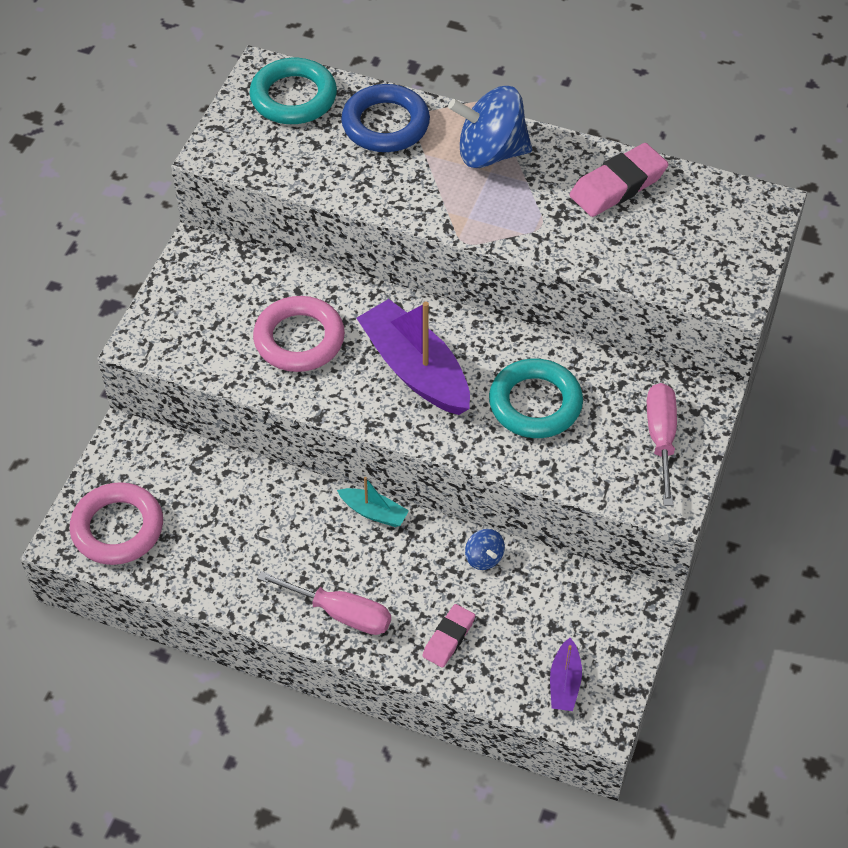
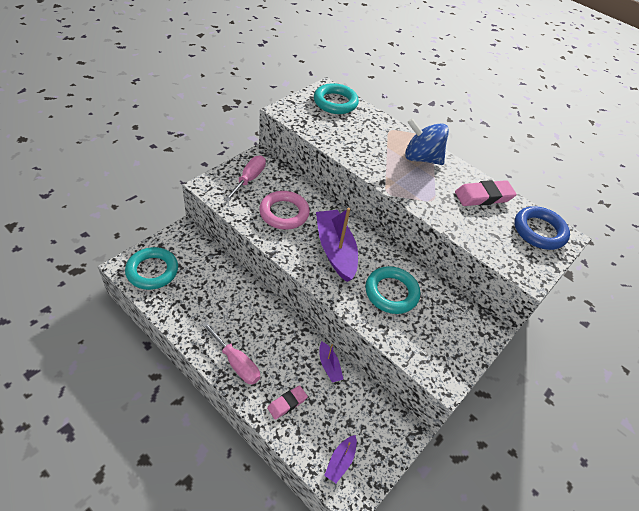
camera: 15 degrees right, 5 degrees down
(118, 528) = (152, 271): pink ring -> turquoise ring
(374, 512) = (283, 317): turquoise boat -> none
(385, 124) = (374, 128): blue ring -> blue ring (539, 231)
(484, 558) = (329, 366): blue spinning top -> purple boat
(661, 439) = (455, 341): pink screwdriver -> pink screwdriver (249, 179)

